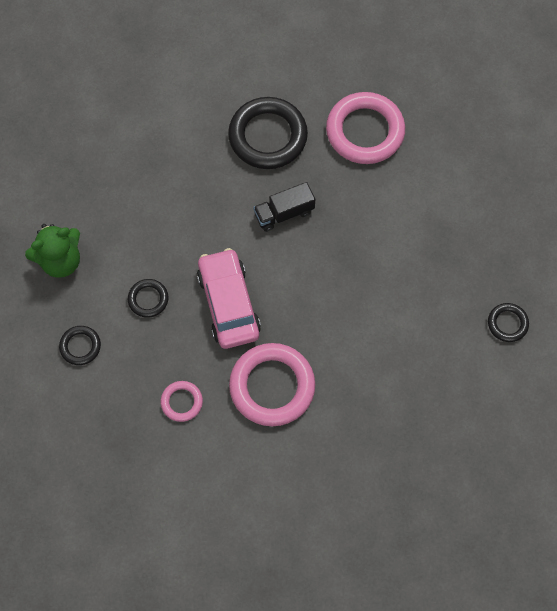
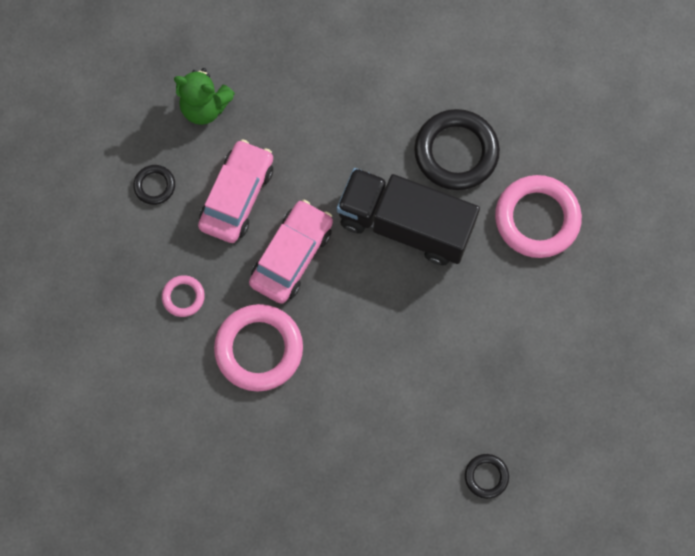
camera: 45 degrees right, 5 degrees up
(148, 299) = (237, 196): black ring -> pink car
(284, 213) = (405, 225): black truck -> black truck, size x2.11

